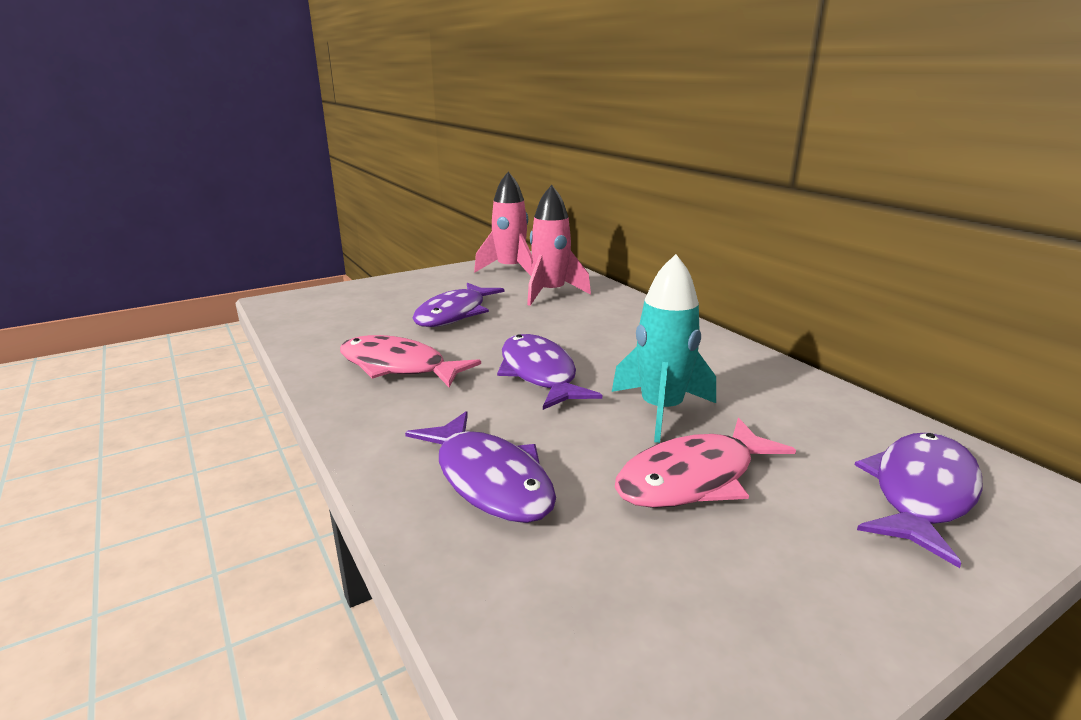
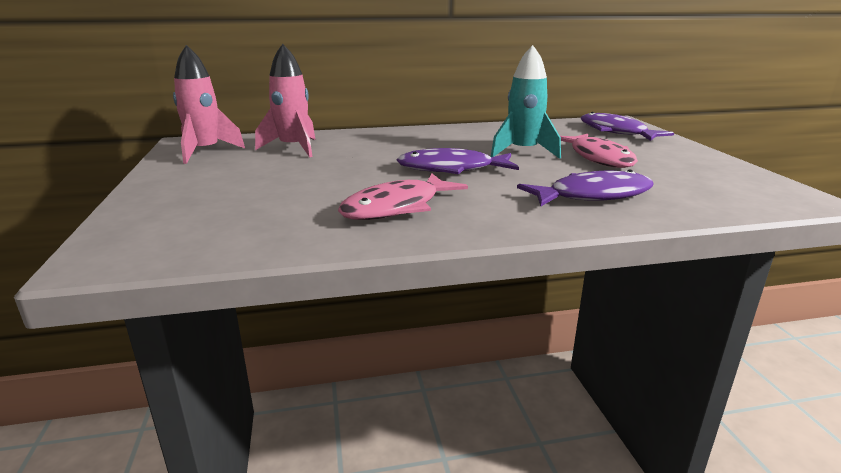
camera: 70 degrees left, 0 degrees up
(454, 314) = (294, 180): purple fish -> none

